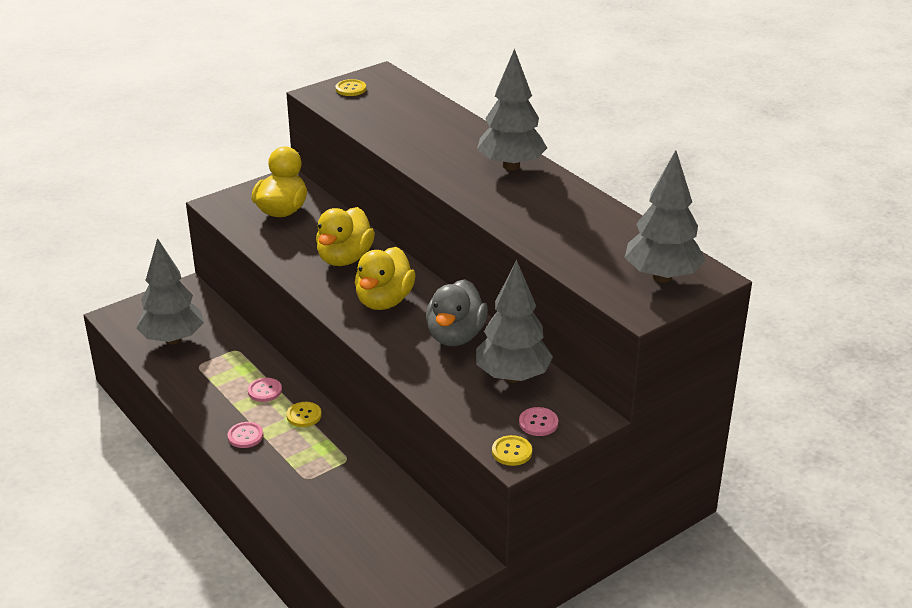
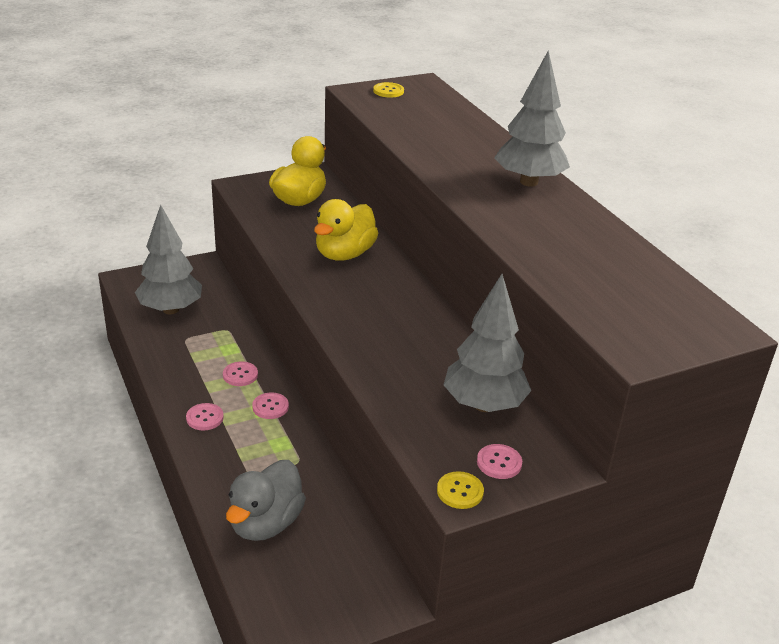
camera: 10 degrees right, 0 degrees up
(304, 415) = (270, 407): yellow button -> pink button
(384, 301) = (370, 302): yellow duck -> none
(455, 336) = (434, 350): grey duck -> grey duck (265, 523)
(662, 277) = (670, 320): grey tree -> none

